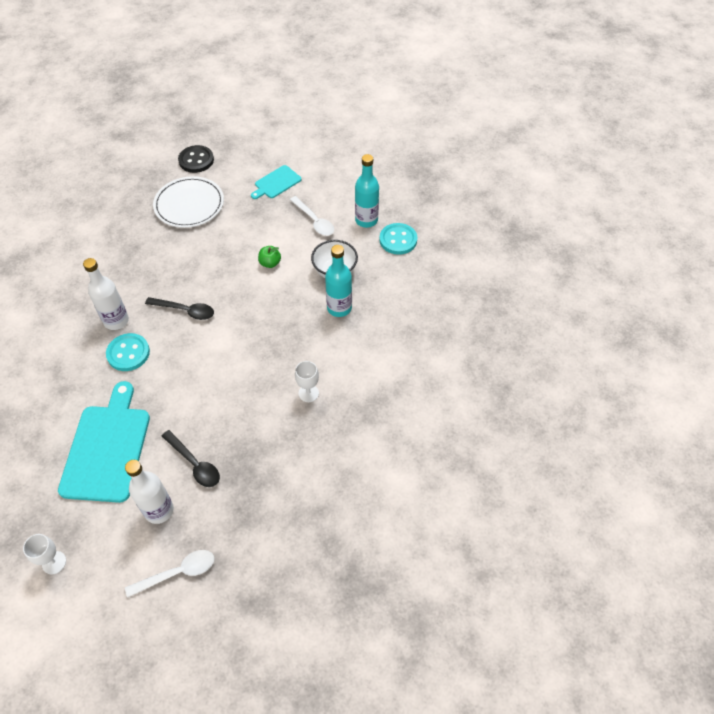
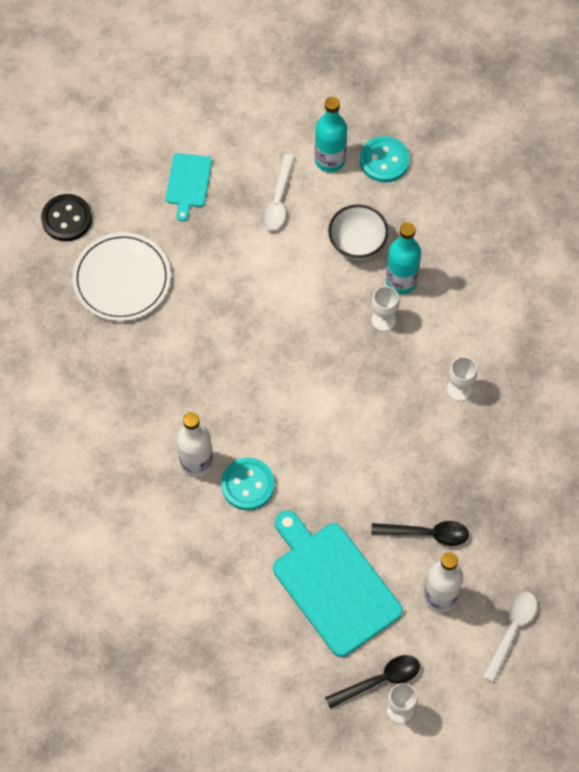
camera: 40 degrees left, 10 degrees up
(185, 311) = (254, 399): black spoon -> black spoon (380, 680)
(270, 263) = (283, 283): green apple -> none
(305, 321) = (383, 320): none -> white goblet
(314, 221) = (277, 200): white spoon -> white spoon turned 90 degrees clockwise

